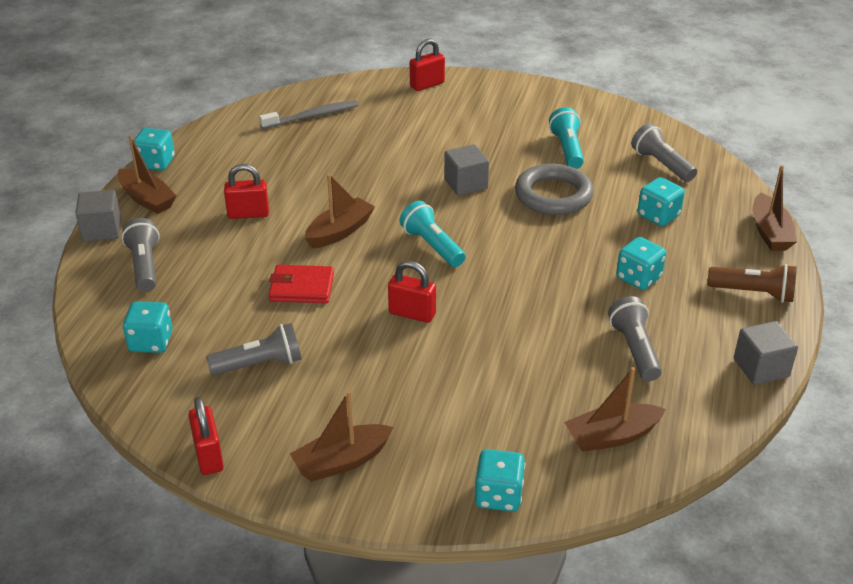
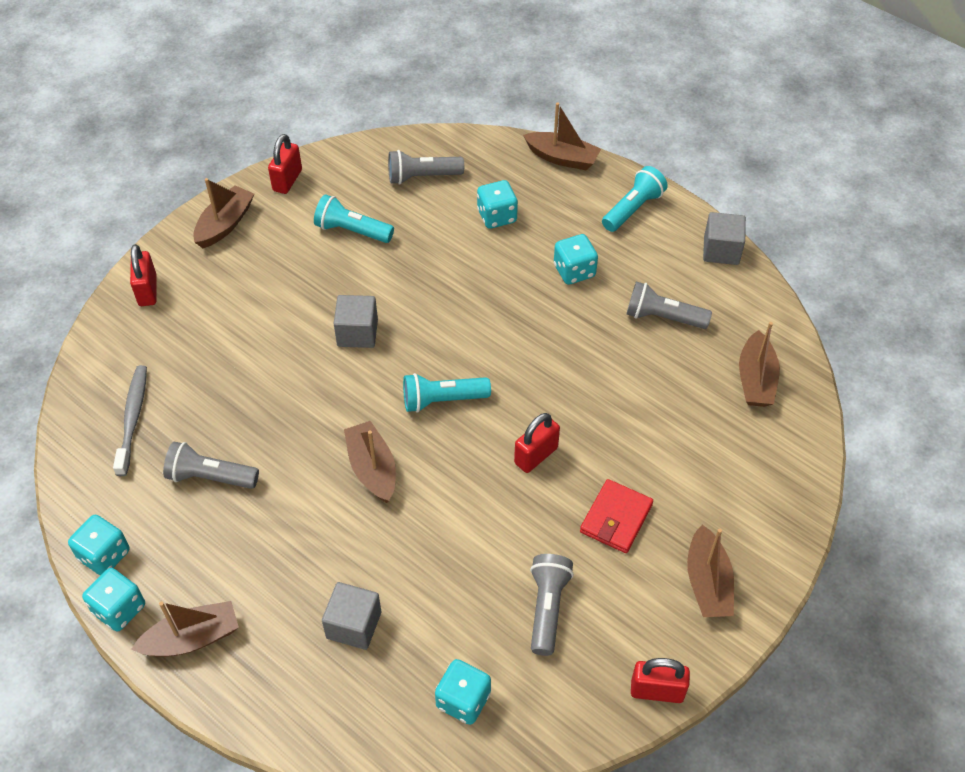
camera: 65 degrees left, 15 degrees up
(102, 230) = (226, 703): grey cube -> grey cube (354, 625)
(145, 266) = (325, 673): grey flashlight -> grey flashlight (210, 477)
(248, 214) = (288, 542): red padlock -> red padlock (287, 180)
(302, 287) = (447, 533): red wallet -> red wallet (616, 518)
(498, 495) = (790, 483): turquoise dice -> turquoise dice (104, 555)
(517, 94) = (225, 224): none -> brown boat
(553, 195) = (419, 274): grey ring -> none
(753, 293) = (633, 209): brown flashlight -> turquoise flashlight

